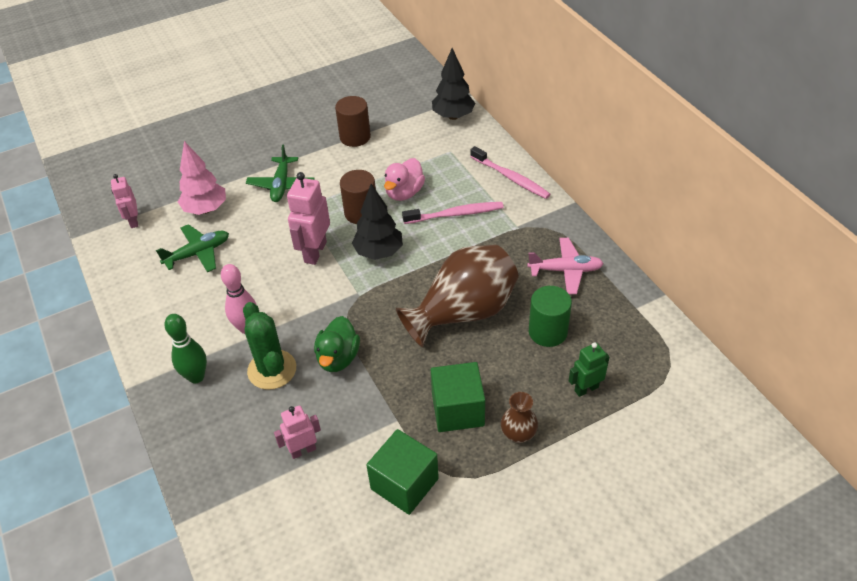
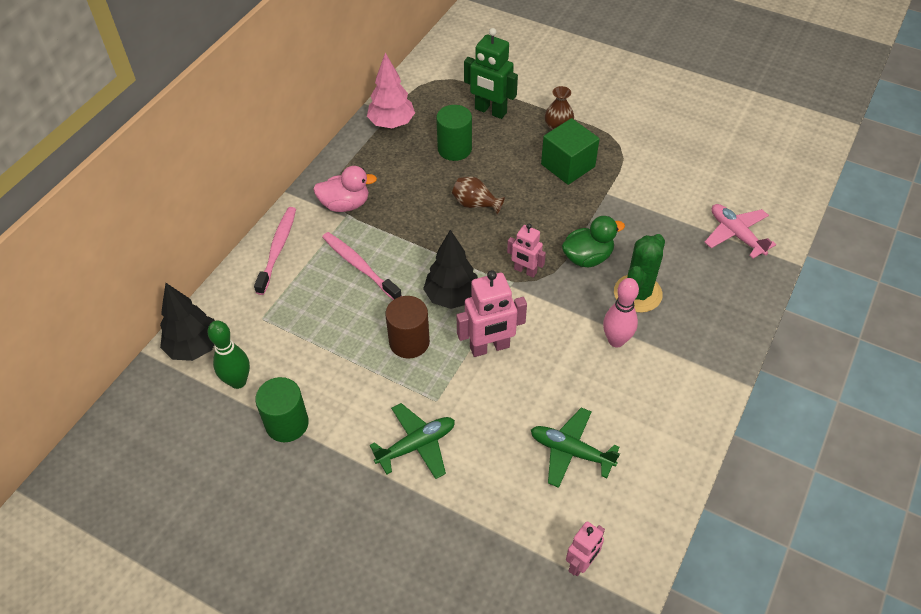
camera: 125 degrees left, 5 degrees up
(196, 377) = (692, 341): green bowling pin -> green bowling pin (238, 381)
(206, 209) = (507, 496): pink tree -> pink tree (392, 124)
(303, 450) = (680, 230): pink robot -> pink robot (525, 271)
(355, 137) = (287, 423): brown cylinder -> green cylinder
(404, 193) = (355, 322): pink duck -> pink duck (345, 204)
(404, 484) = (648, 164): green cube -> none
(463, 313) = (475, 204): brown vase -> brown vase, size x0.45
(565, 270) = (379, 164): pink plane -> pink plane (736, 235)
(586, 389) = (490, 111): green robot -> green robot, size x1.62

